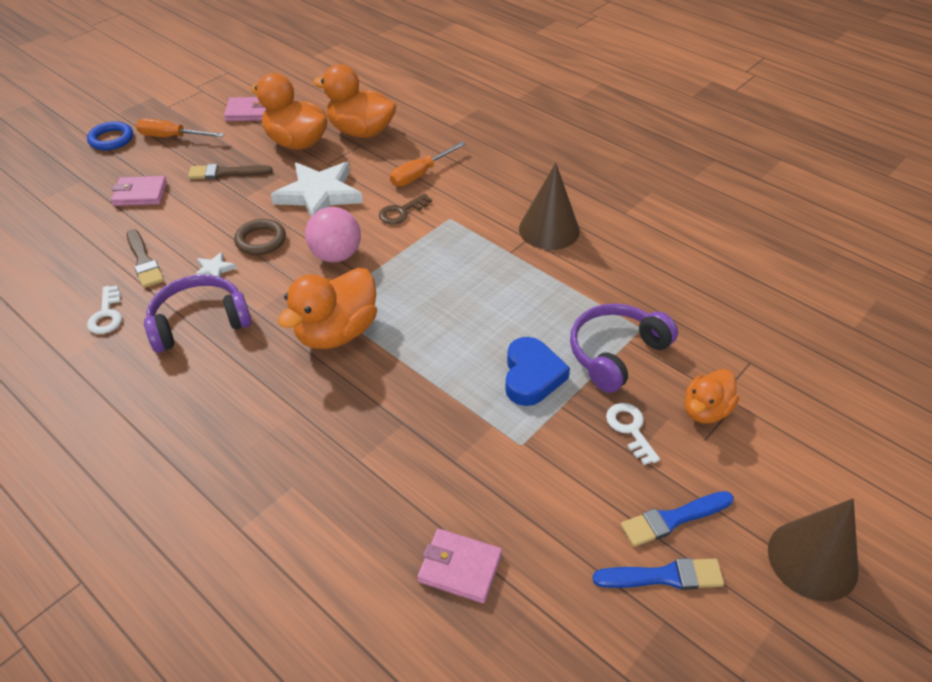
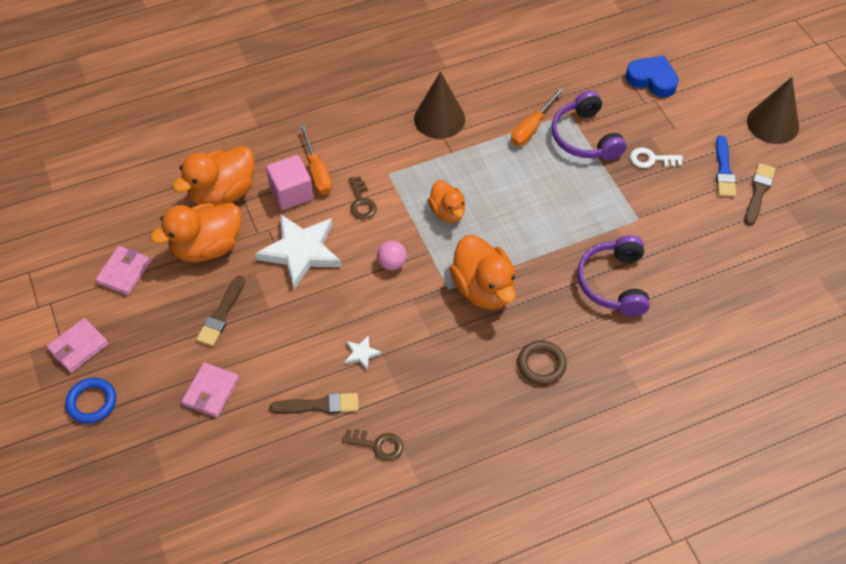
camera: 65 degrees left, 10 degrees up
(107, 314) = (378, 445): white key -> brown key
(172, 137) = (126, 347): orange screwdriver -> orange screwdriver (531, 128)
(199, 322) = (423, 378): purple headphones -> purple headphones (613, 283)
(261, 240) = (341, 311): brown ring -> brown ring (541, 364)
(336, 255) = (392, 263): pink ball -> pink ball, size x0.61
(385, 167) = (291, 193): none -> pink cube
(460, 568) = (716, 285): pink wallet -> pink wallet (78, 347)
(531, 376) = (583, 190): blue heart -> blue heart (652, 79)
(664, 576) = (758, 192): blue brush -> brown brush
(705, 410) = (653, 116): orange duck -> orange duck (447, 212)

